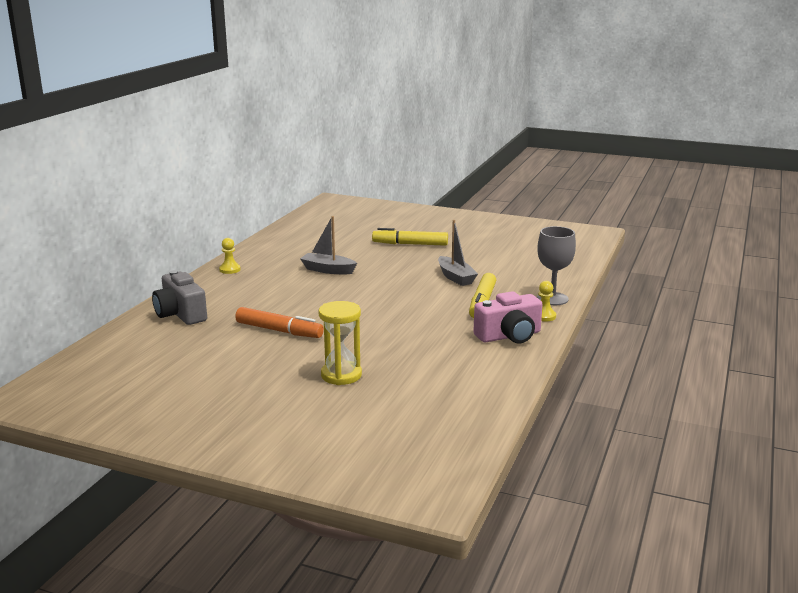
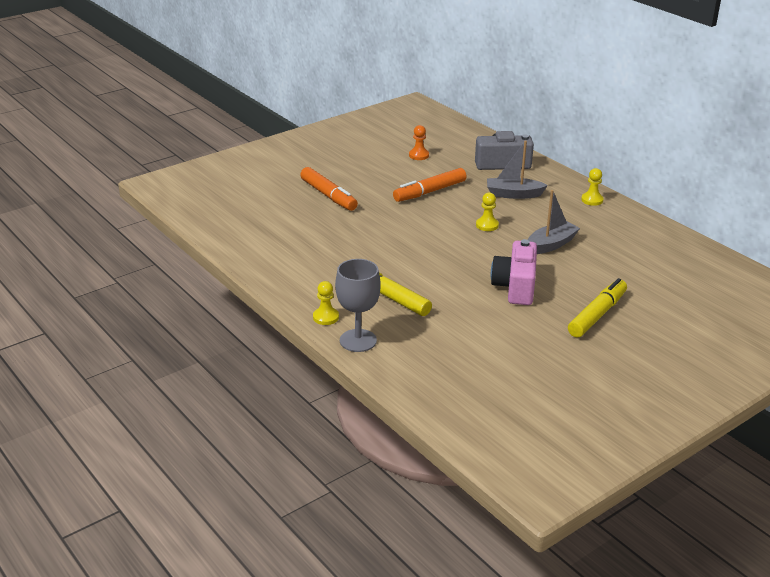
camera: 120 degrees right, 10 degrees up
(192, 356) = (419, 155): none -> orange pawn
(321, 295) = (487, 225): none -> yellow pawn
(341, 375) = (328, 195): yellow hourglass -> orange marker
(455, 277) = (468, 306): grey boat -> grey boat (513, 194)
(509, 336) = (308, 282): pink camera -> pink camera (515, 287)

